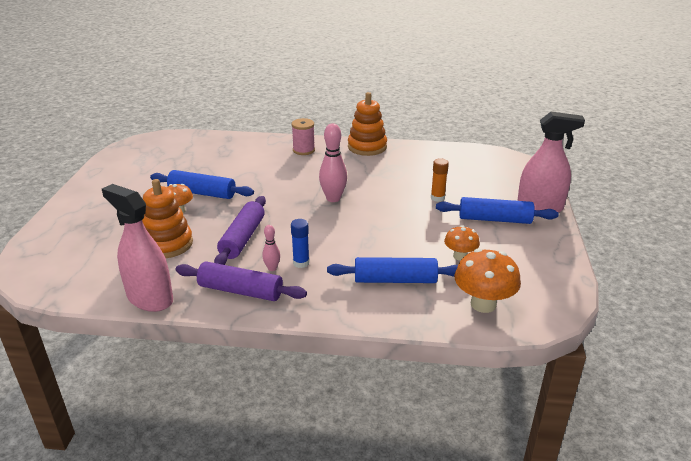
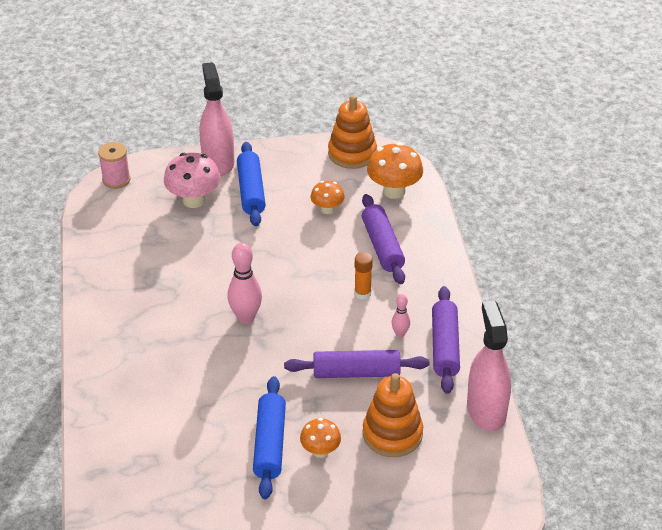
camera: 105 degrees left, 10 degrees up
(150, 298) = (486, 410): pink spray bottle -> pink spray bottle turned 150 degrees clockwise
(301, 263) = (382, 315): blue glue stick -> none
(303, 150) = (120, 374): pink spool -> pink spool (116, 180)
(367, 147) = (97, 312): orange stacking toy -> orange stacking toy (352, 153)
(395, 280) = (382, 246): blue rolling pin -> purple rolling pin
(437, 198) = (218, 234): orange glue stick -> orange glue stick (362, 293)
(485, 192) = (194, 200): none -> pink mushroom

